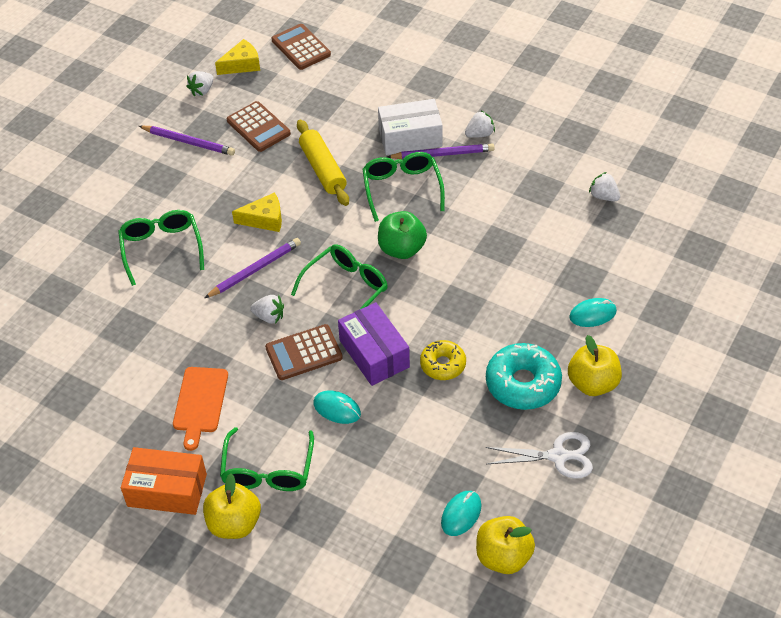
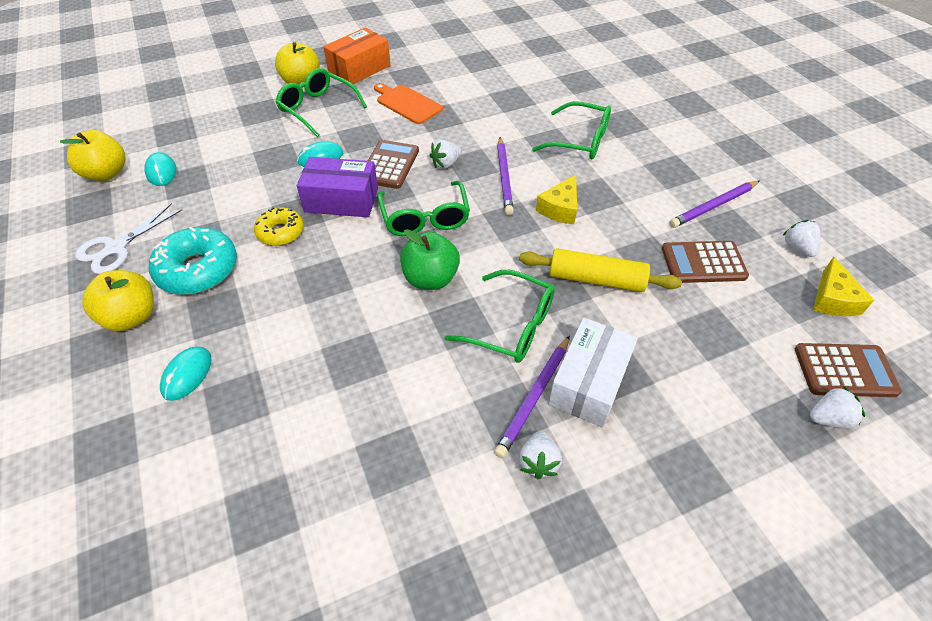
camera: 125 degrees right, 0 degrees up
(603, 196) = (307, 527): white strawberry -> white strawberry (828, 418)

